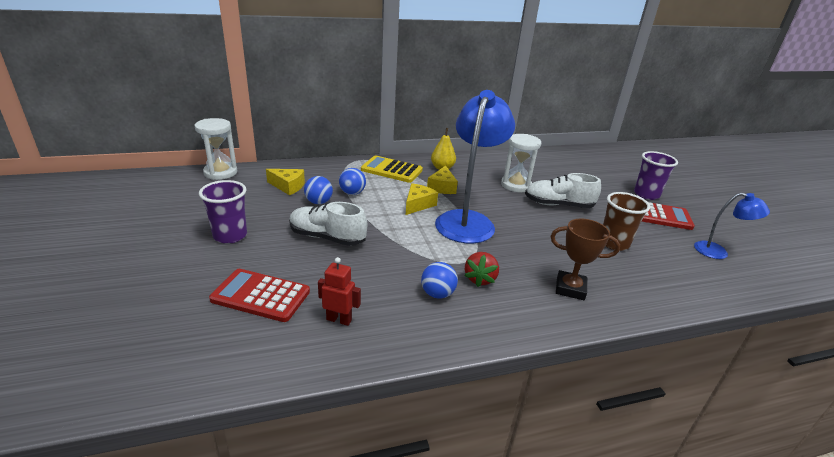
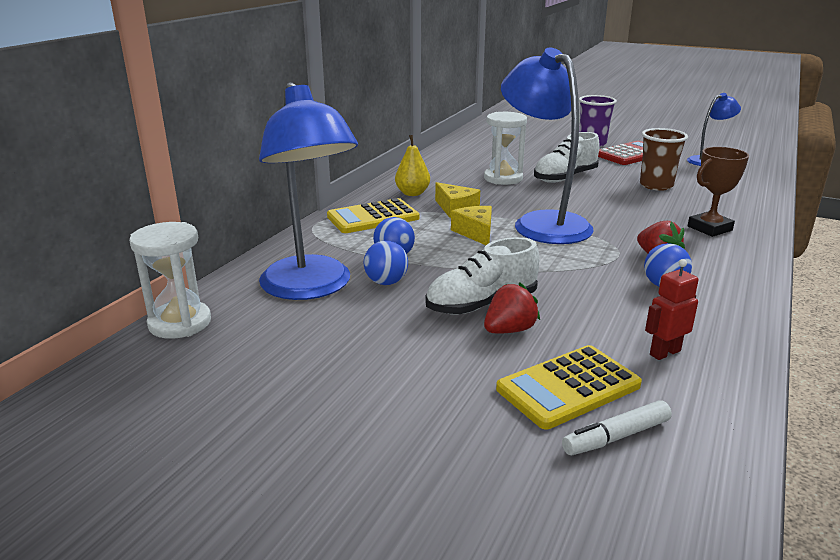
camera: 45 degrees left, 5 degrees down
(221, 328) = (616, 437): none -> white marker
(230, 235) = (389, 368): purple cup -> none
(261, 296) = (568, 387): red calculator -> yellow calculator
(288, 186) = (311, 288): yellow cheese -> blue lamp
(307, 256) = (509, 330): none -> red strawberry

